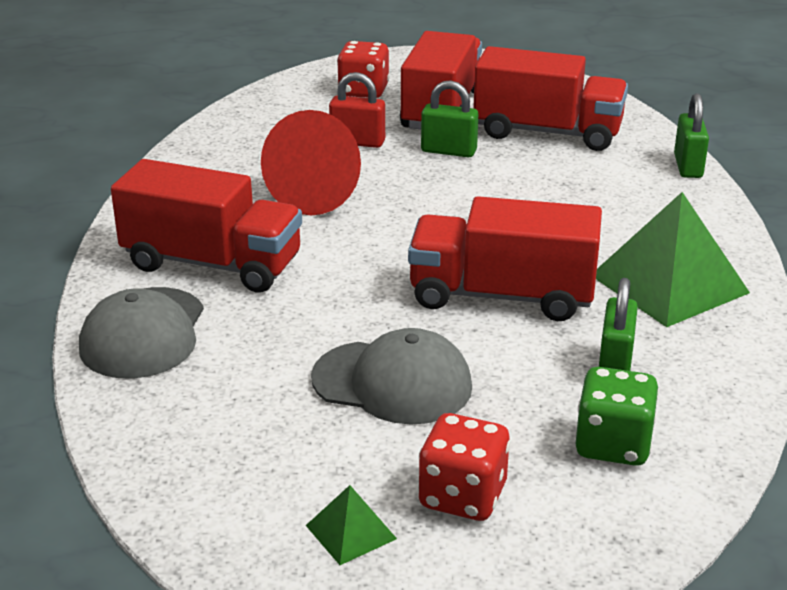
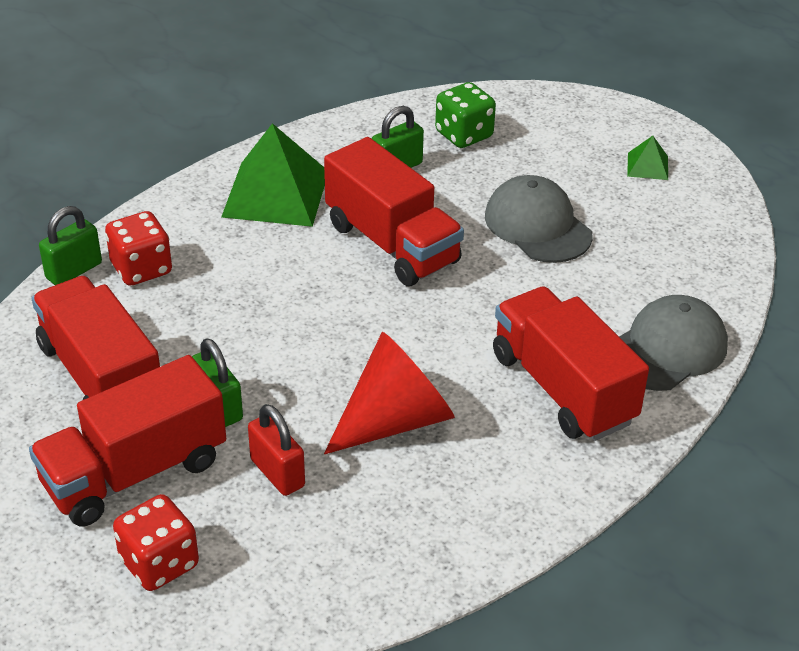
camera: 140 degrees left, 10 degrees up
(462, 496) = (573, 152): red dice -> red dice (141, 269)

